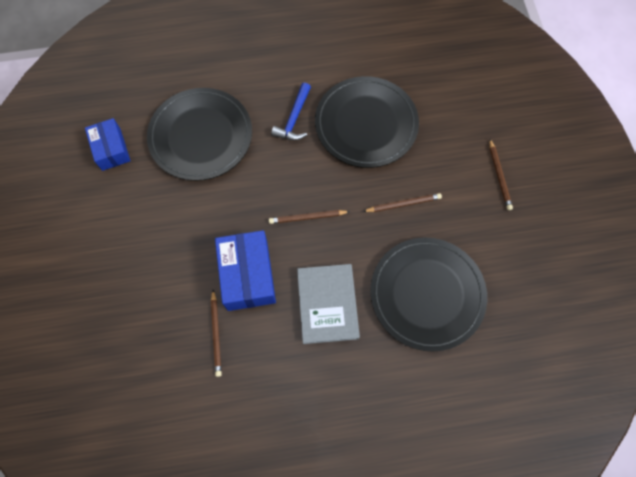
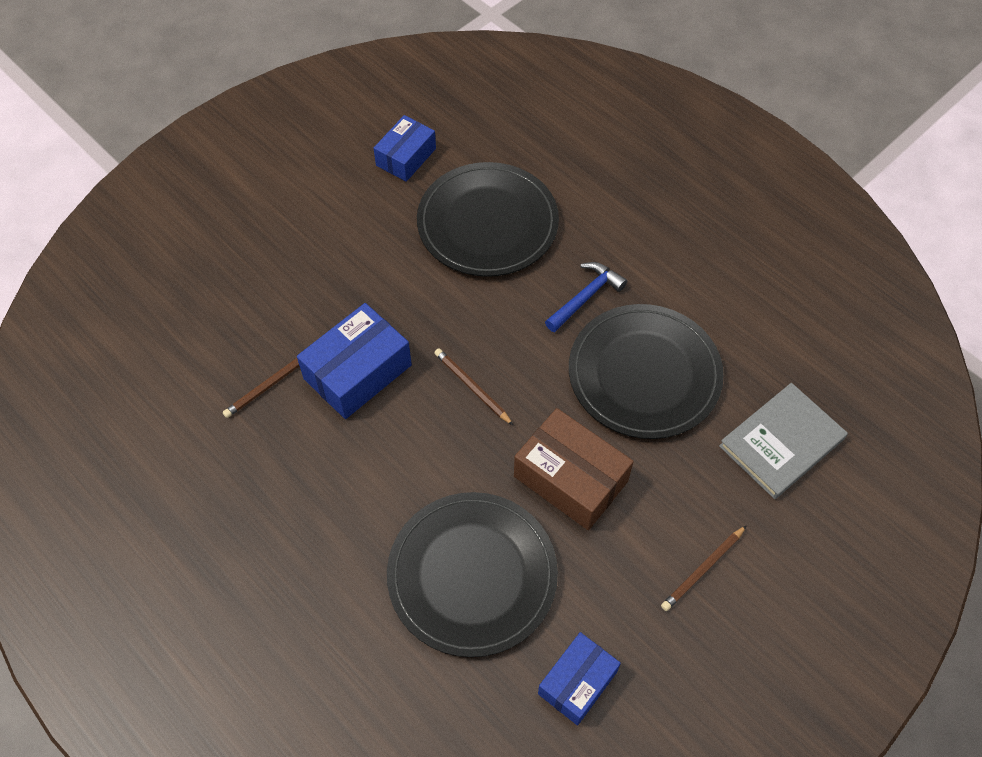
camera: 55 degrees right, 10 degrees down
(294, 119) = (586, 297): blue hammer -> blue hammer turned 150 degrees clockwise
(327, 304) = (381, 473): grey book -> grey book (781, 443)
(403, 204) = (570, 478): brown pencil -> brown box
(523, 280) = (577, 682): none -> blue box

